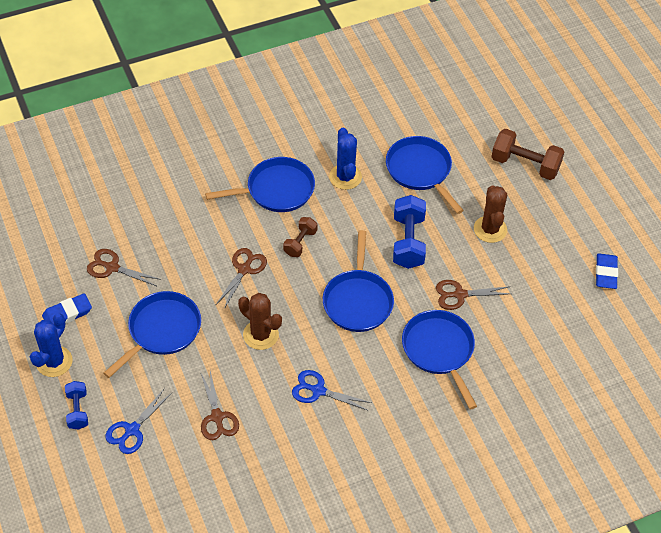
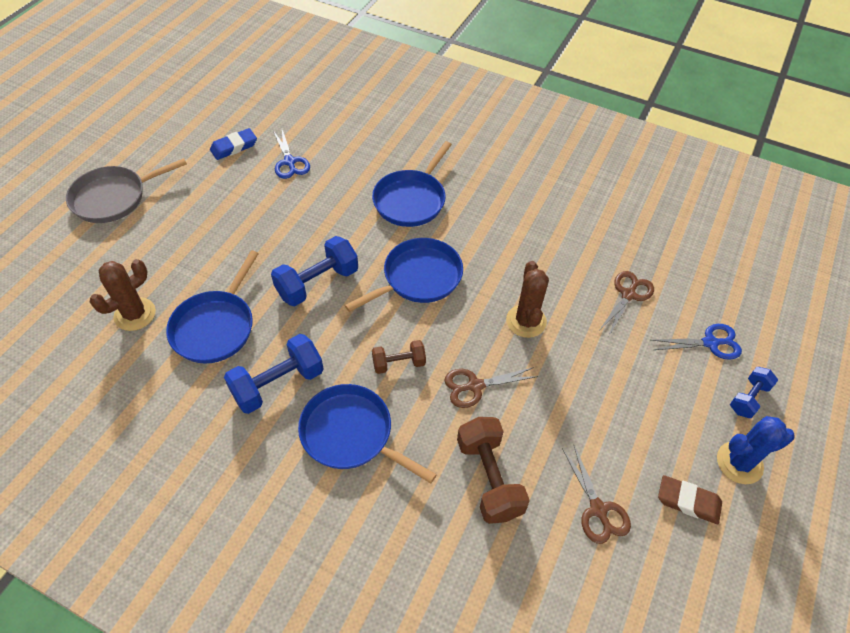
camera: 130 degrees left, 0 degrees up
(67, 313) = (688, 501): blue eraser -> brown eraser
(162, 330) = (607, 400): blue pan -> none
(318, 390) = (529, 248): blue scissors -> blue scissors (289, 162)
(345, 177) = (278, 384): blue cactus -> blue dumbbell
(460, 294) = (343, 217): brown scissors -> none
(490, 229) = (249, 236): brown cactus -> brown cactus (135, 314)
(525, 165) = (141, 253): brown dumbbell -> brown dumbbell (489, 478)
(601, 175) = (113, 198): none -> grey pan

